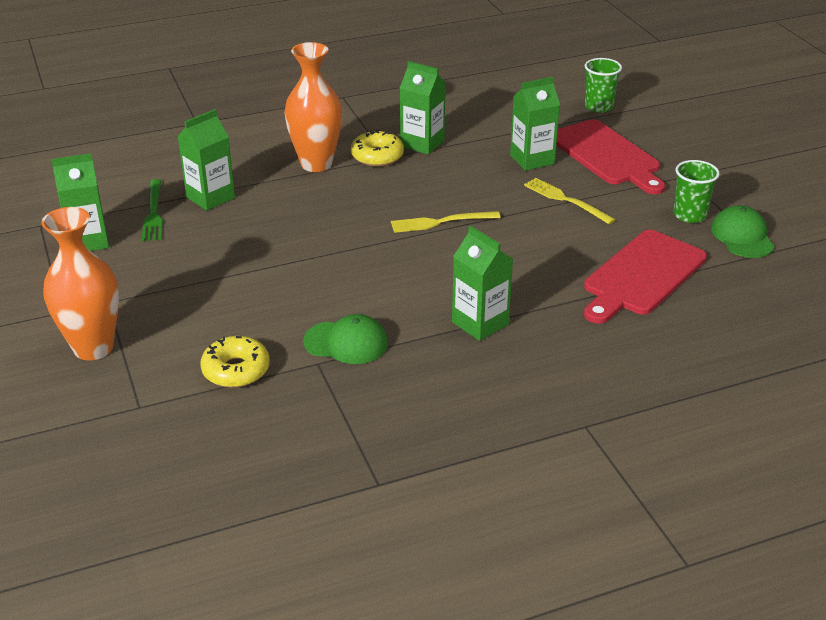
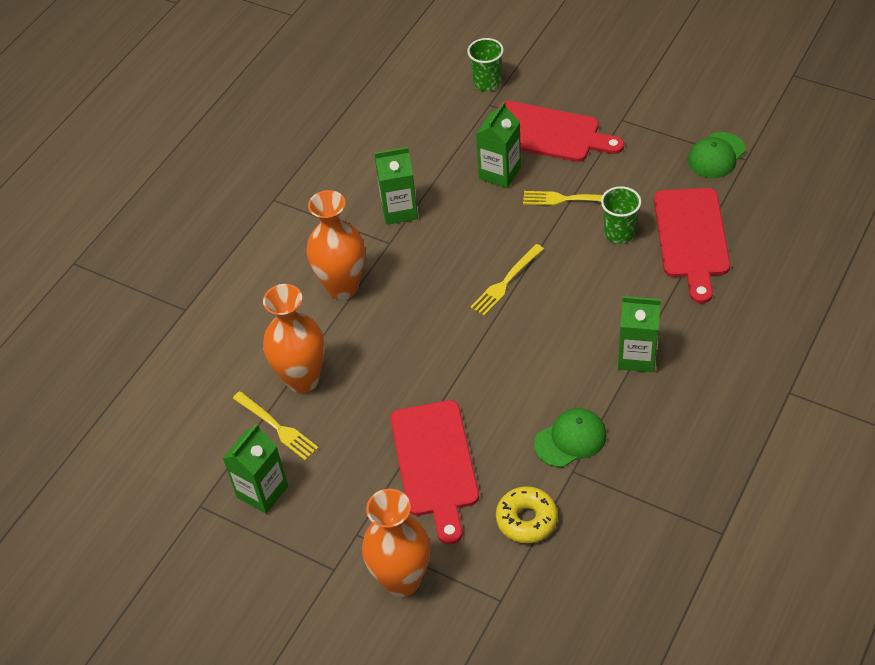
camera: 35 degrees left, 15 degrees up
(153, 213) = (277, 427): green fork -> yellow fork
(210, 197) = (302, 380): green carton -> orange vase
(224, 295) = (435, 463): none -> red cutting board
(377, 156) = (381, 247): yellow donut -> none
(689, 215) = (664, 157): green cup -> green cup (619, 233)
(742, 236) = (716, 155): green cap -> green cap turned 90 degrees counterclockwise

